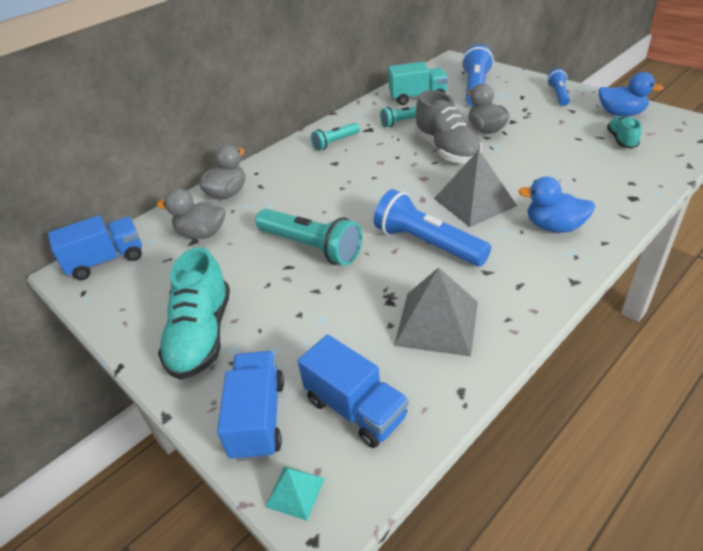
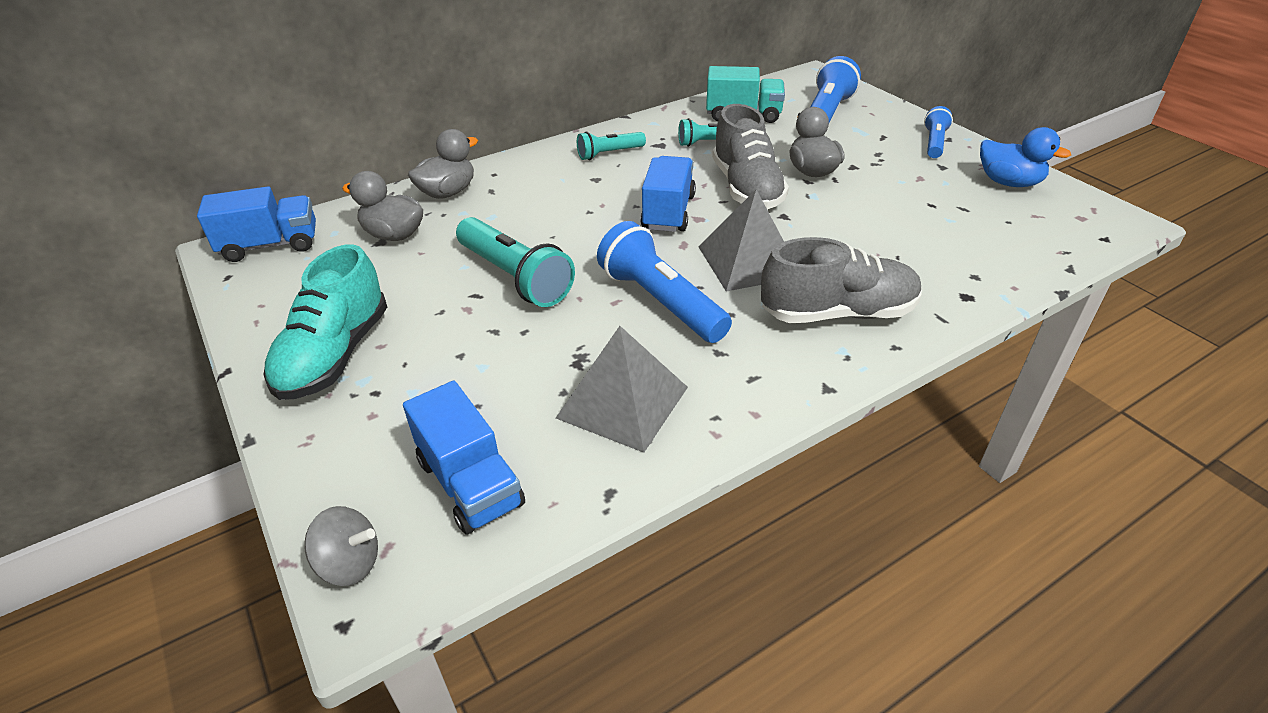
camera: 10 degrees right, 0 degrees up
(258, 418) = (351, 467): blue truck -> blue truck (668, 212)
(295, 492) = (350, 563): turquoise pyramid -> grey spinning top
(554, 227) = (837, 313): blue duck -> grey shoe
(621, 140) = (991, 217): turquoise shoe -> none

